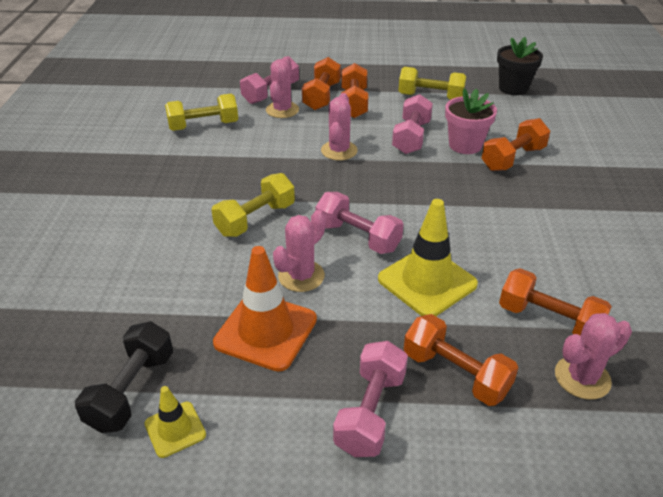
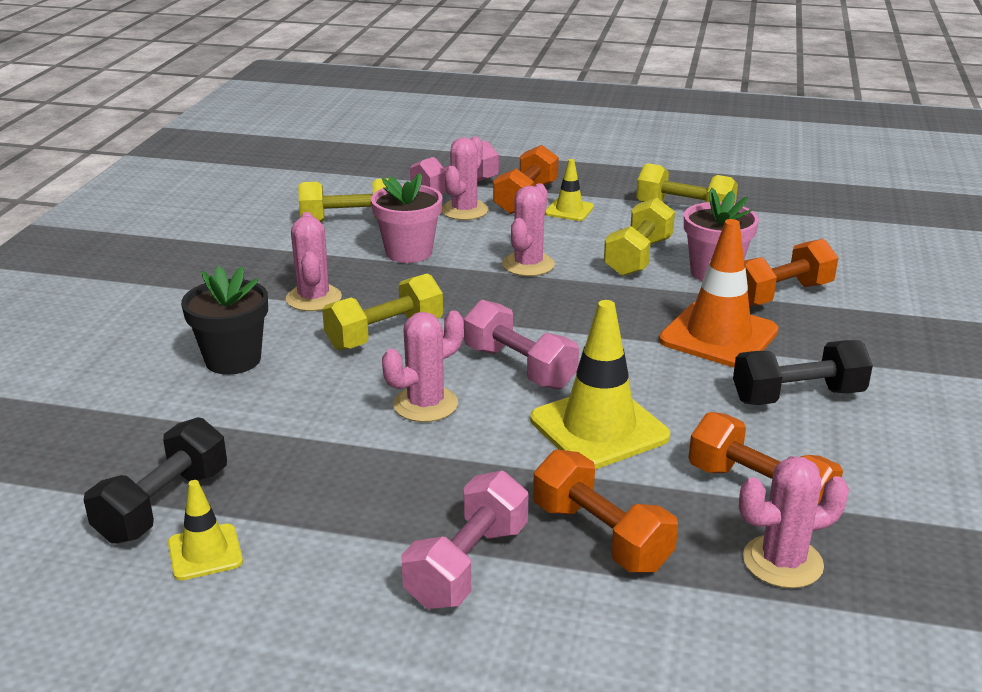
camera: 10 degrees right, 10 degrees down
(195, 194) = (313, 298): none -> pink cactus
(253, 148) = (409, 252): none -> pink flower pot
(266, 331) = (357, 460): orange traffic cone -> orange traffic cone (718, 336)
(354, 103) = (569, 210): orange dumbbell -> yellow traffic cone
(411, 137) = (638, 257): pink dumbbell -> yellow dumbbell
(513, 88) = (814, 208): black flower pot -> black flower pot (233, 360)
(549, 240) = (798, 396): none -> black dumbbell

